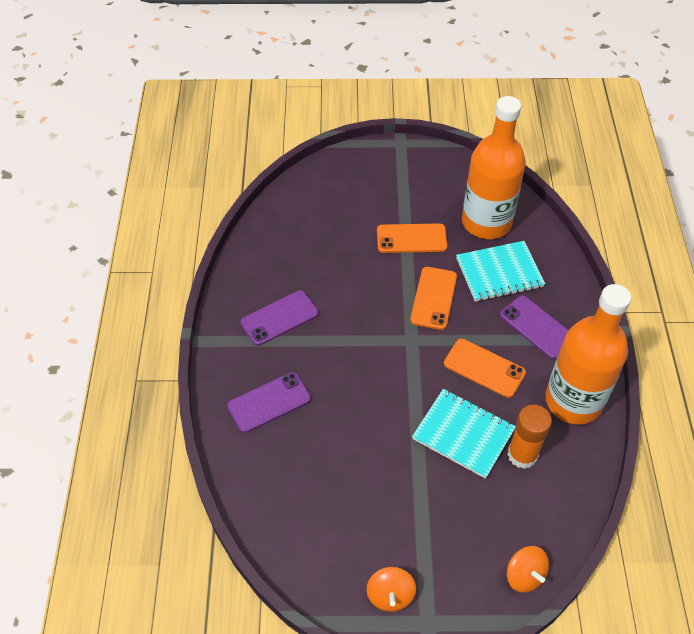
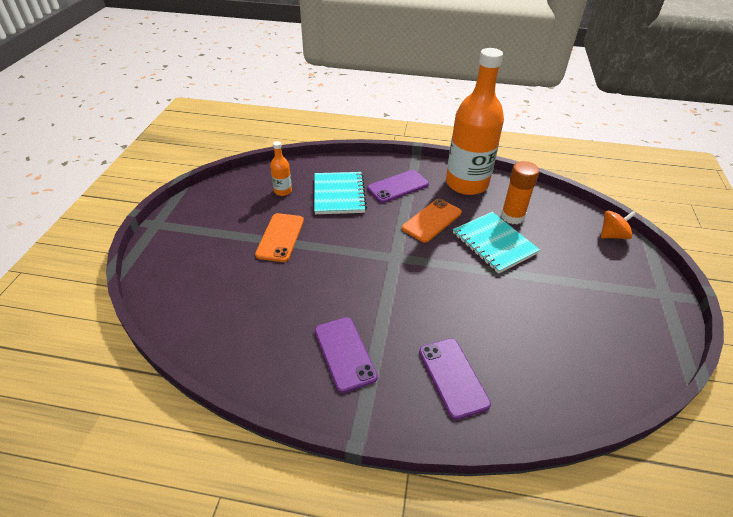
camera: 80 degrees left, 10 degrees down
(390, 595) = (648, 313): orange spinning top -> none
(433, 298) = (353, 236): orange phone -> none
(463, 434) = (494, 243): turquoise notebook -> turquoise notebook turned 75 degrees counterclockwise
(486, 222) = (283, 191): orange bottle -> orange bottle, size x0.41

